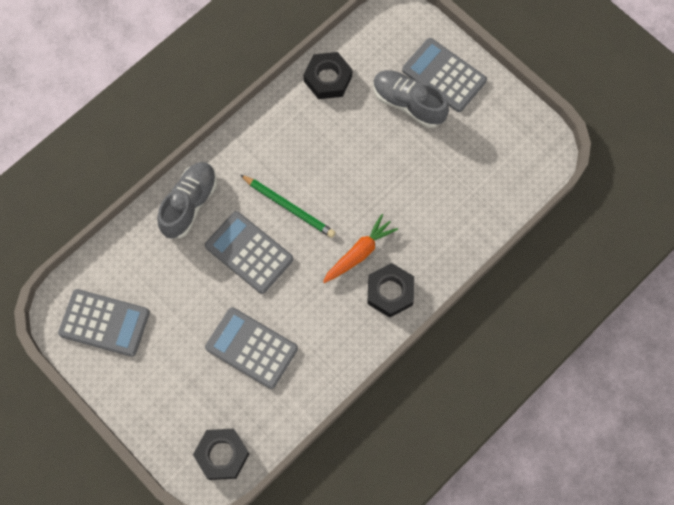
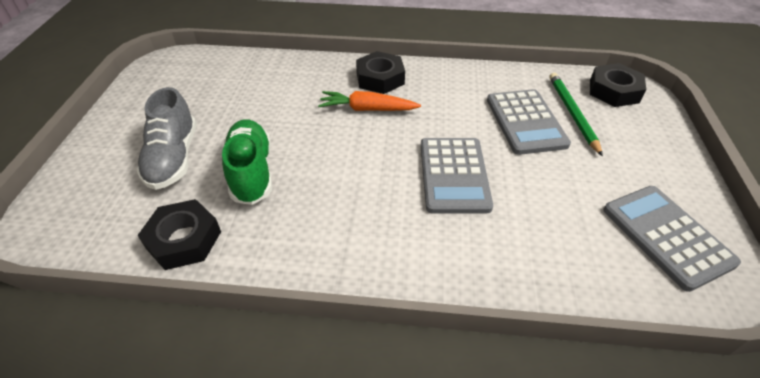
camera: 130 degrees left, 25 degrees down
(189, 204) = (467, 259): grey shoe -> none
(289, 207) = (375, 176): green pencil -> green pencil (572, 113)
(355, 140) = (251, 172): none -> green shoe
(444, 75) = (117, 151): grey calculator -> none

